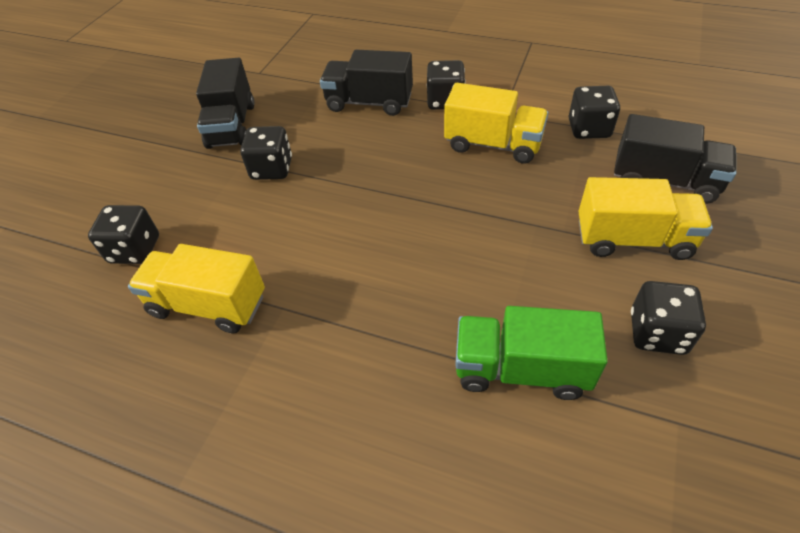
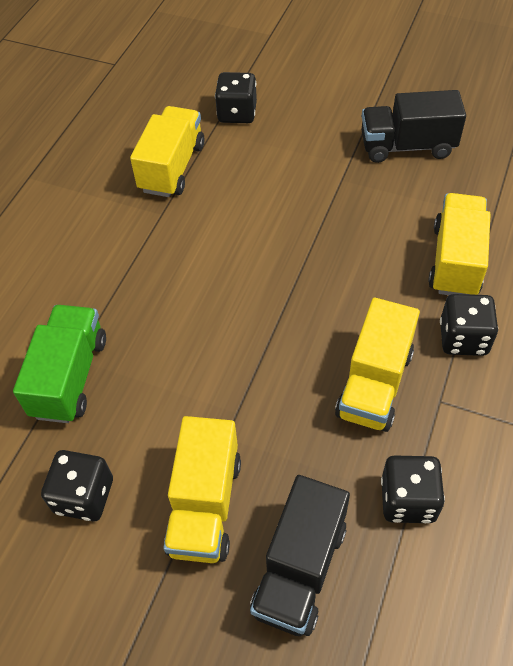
camera: 90 degrees right, 5 degrees up
(272, 169) = (336, 186): black dice -> none
(369, 103) = (455, 261): black truck -> yellow truck

